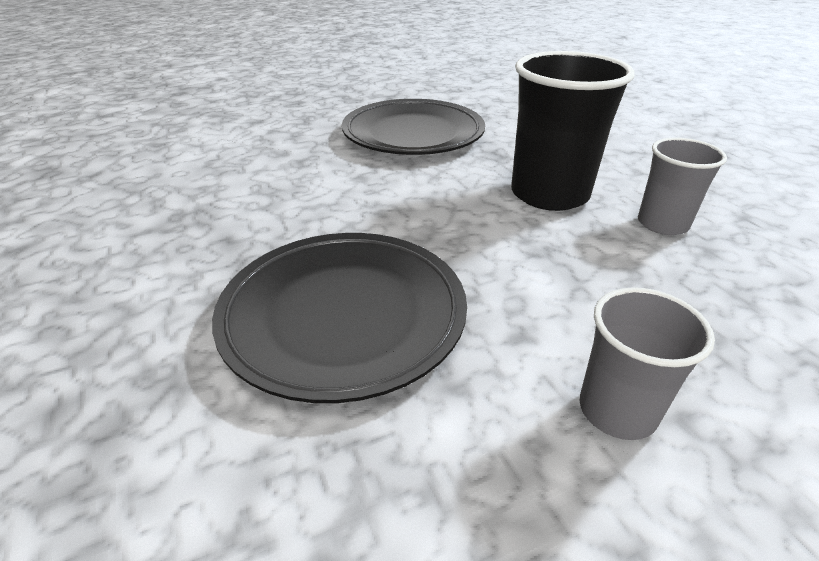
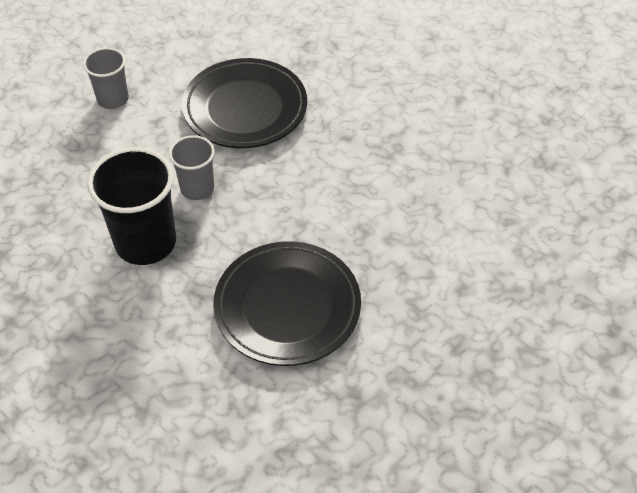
camera: 160 degrees right, 15 degrees up
(662, 224) = (64, 229): grey cup -> grey cup (197, 188)

